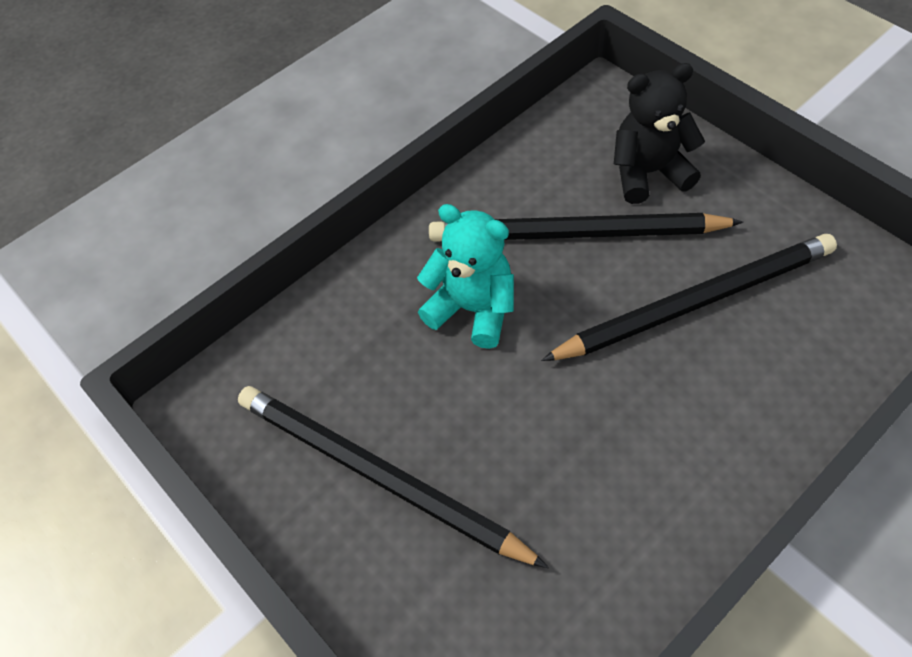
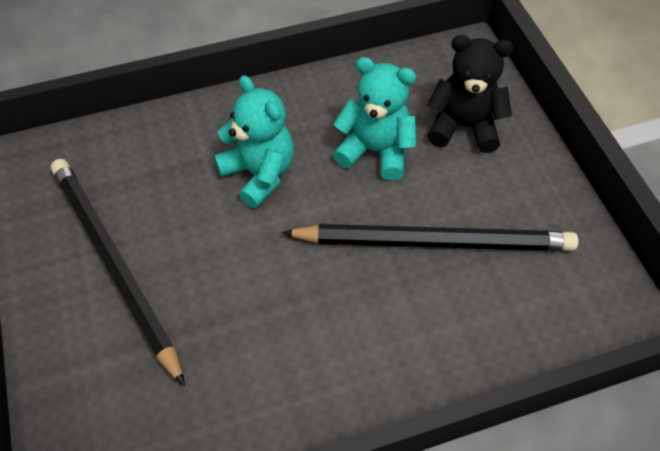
camera: 20 degrees right, 0 degrees up
(577, 234) = (375, 151): black pencil -> turquoise teddy bear

